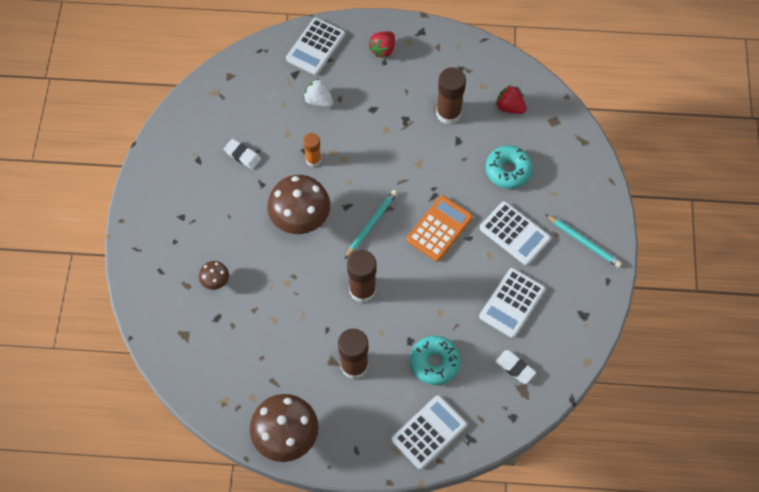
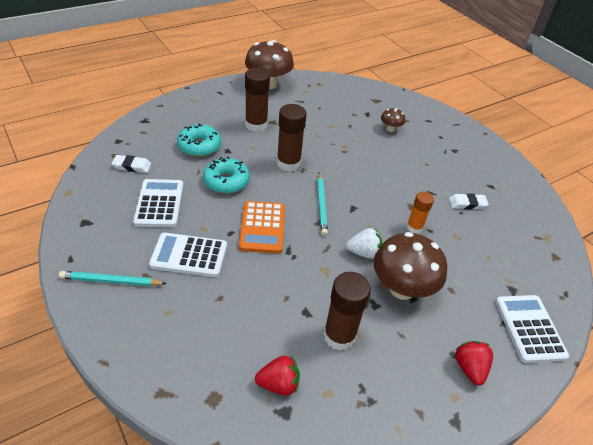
camera: 140 degrees right, 20 degrees down
(300, 218) = (378, 184): brown mushroom -> brown mushroom (402, 288)
(319, 100) = (465, 277): white strawberry -> white strawberry (363, 253)
(429, 432) = (177, 114): white calculator -> none
(508, 170) = (233, 310): turquoise donut -> turquoise donut (226, 181)

